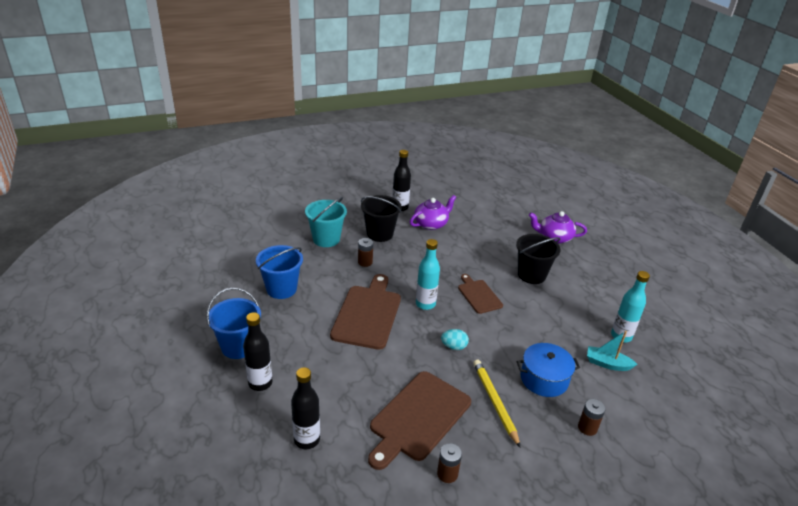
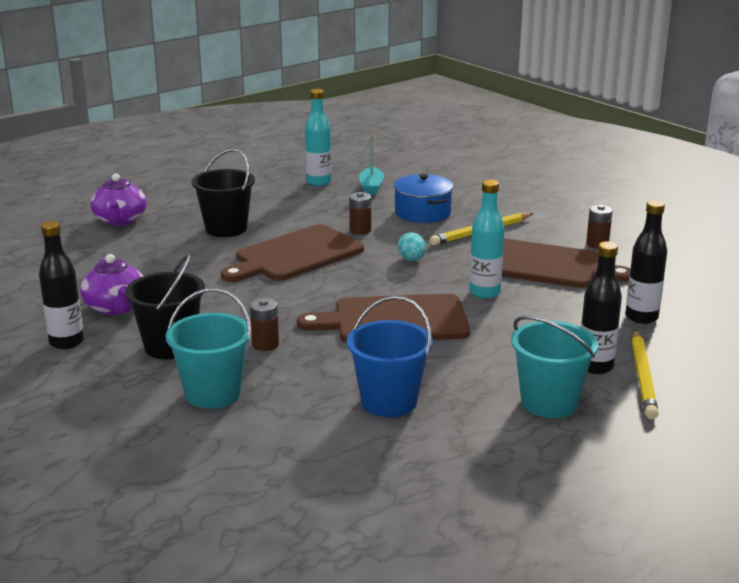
camera: 105 degrees left, 10 degrees down
(233, 401) = (643, 377): none -> yellow pencil
(238, 346) = (549, 402): blue bucket -> turquoise bucket
(425, 304) = (340, 285): turquoise bottle -> turquoise bottle (484, 292)
(431, 224) = (116, 307): purple teapot -> purple teapot turned 150 degrees counterclockwise
(479, 295) = (295, 255): brown cutting board -> brown cutting board, size x1.74
(587, 428) = (473, 193): brown battery -> brown battery (360, 230)

